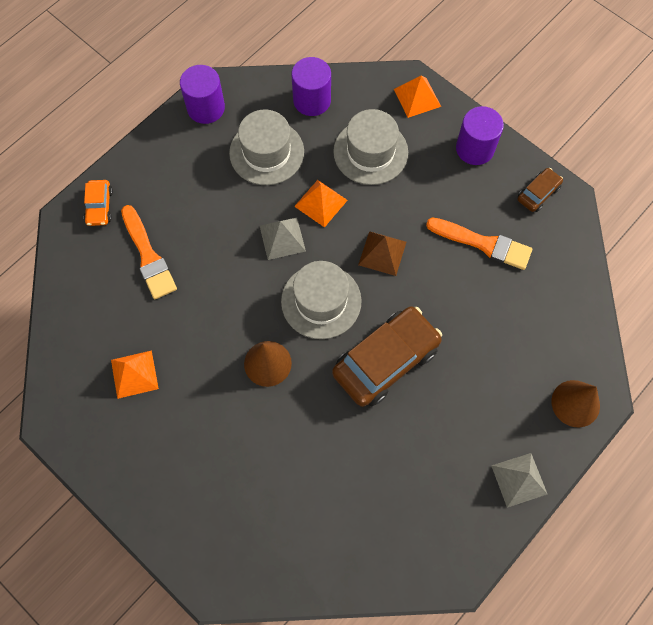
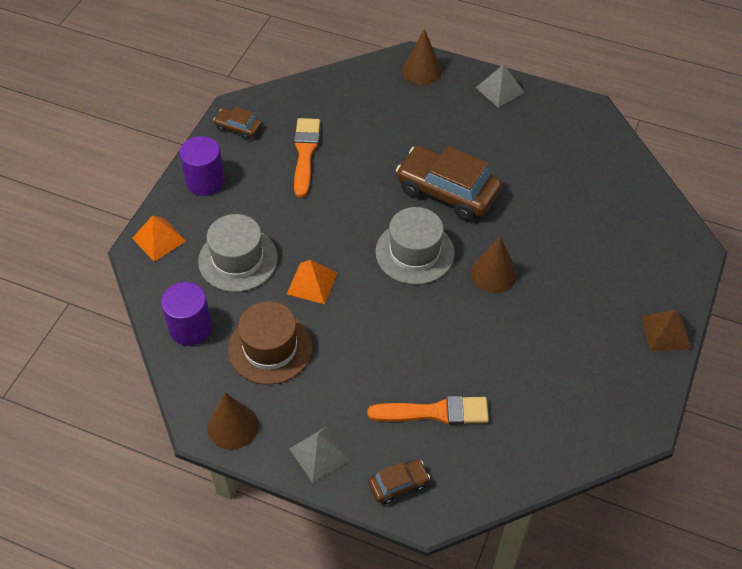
camera: 110 degrees left, 15 degrees down
(99, 206) = (398, 485): orange car -> brown car
(134, 374) = (560, 375): orange pyramid -> none
(148, 256) = (435, 412): orange brush -> orange brush turned 45 degrees clockwise
(206, 108) = (233, 426): purple cylinder -> brown cone
(266, 152) = (270, 348): grey hat -> brown hat
(282, 238) = (363, 302): grey pyramid -> grey pyramid (319, 454)
(382, 253) = (345, 221): brown pyramid -> brown pyramid (666, 332)

